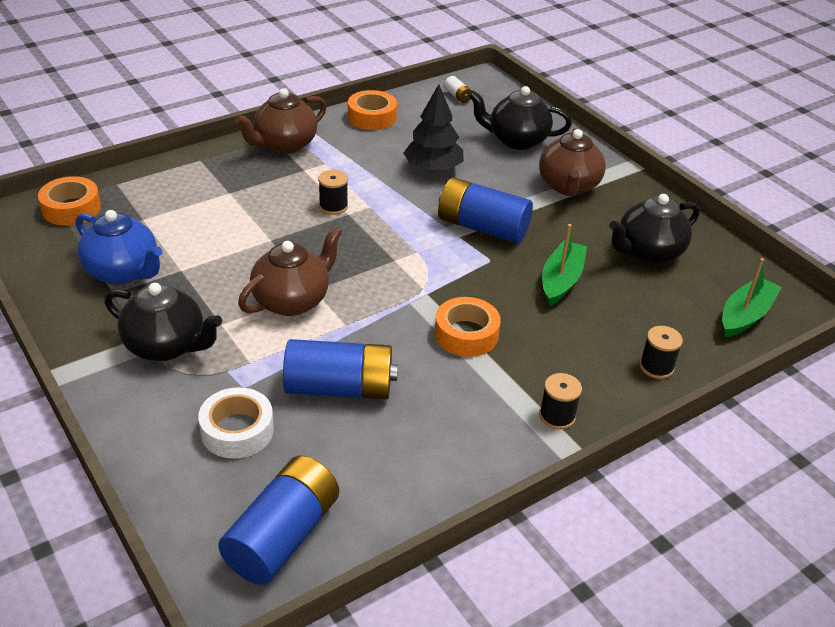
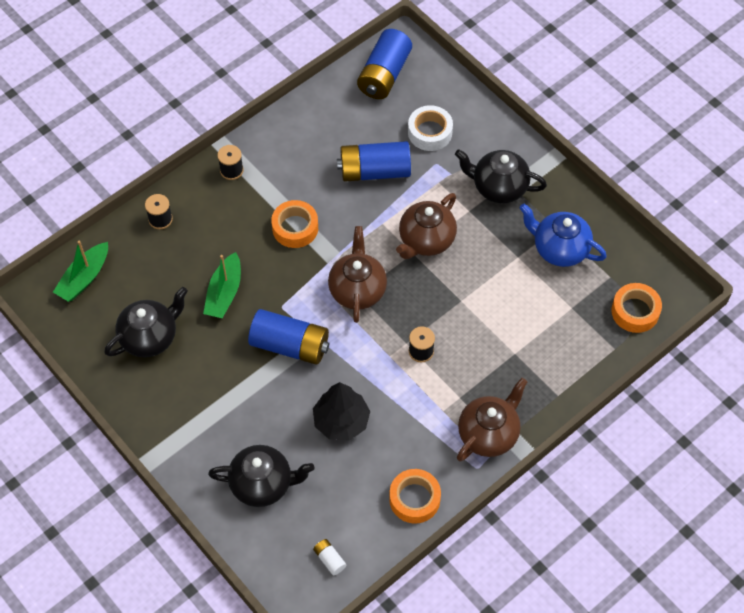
camera: 175 degrees right, 20 degrees up
(568, 186) = (213, 416): brown teapot -> brown teapot (357, 289)

